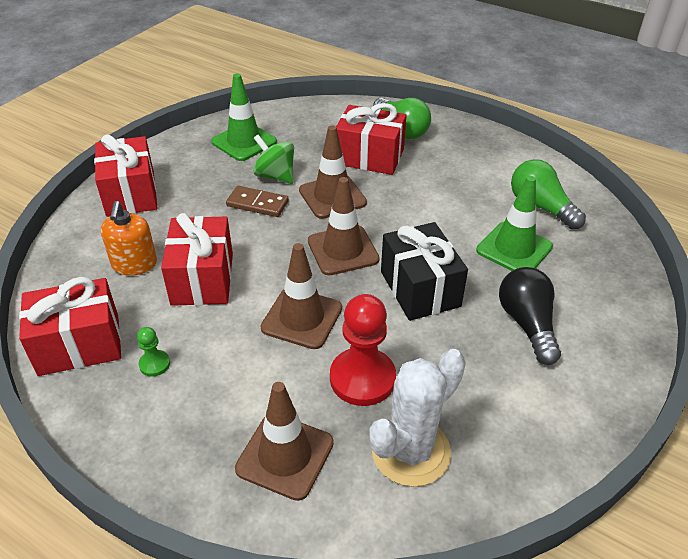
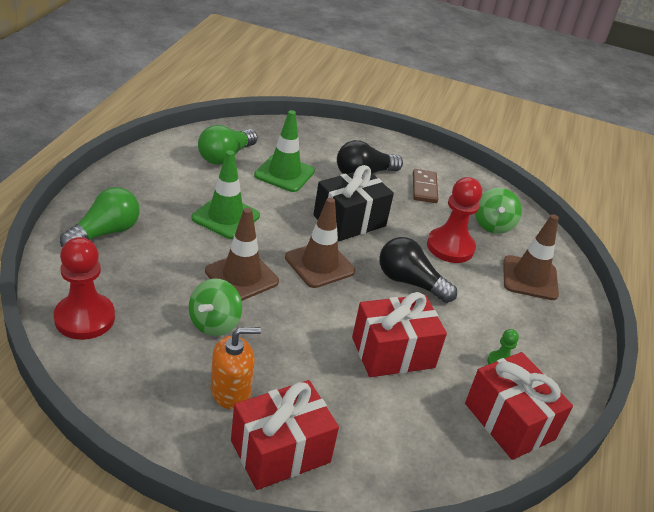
camera: 110 degrees left, 5 degrees down
(134, 264) = (395, 411): orange soap dispenser -> orange soap dispenser (230, 391)
(244, 142) = (145, 362): green traffic cone -> green traffic cone (225, 217)
(257, 204) = (268, 331): brown domino -> brown domino (424, 188)
(298, 119) = (84, 318): none -> red pawn
(302, 318) = (409, 282): brown traffic cone -> black light bulb
(369, 157) = (164, 254): red gift -> none
(411, 451) = (493, 225): white cactus -> green spinning top

